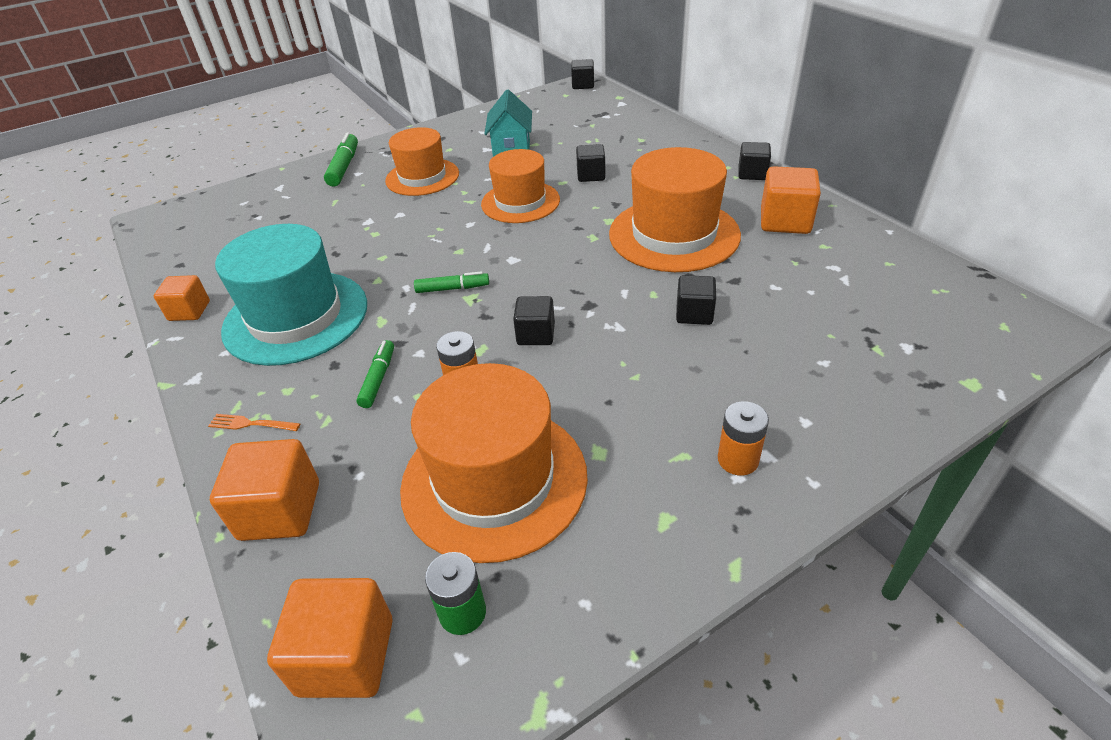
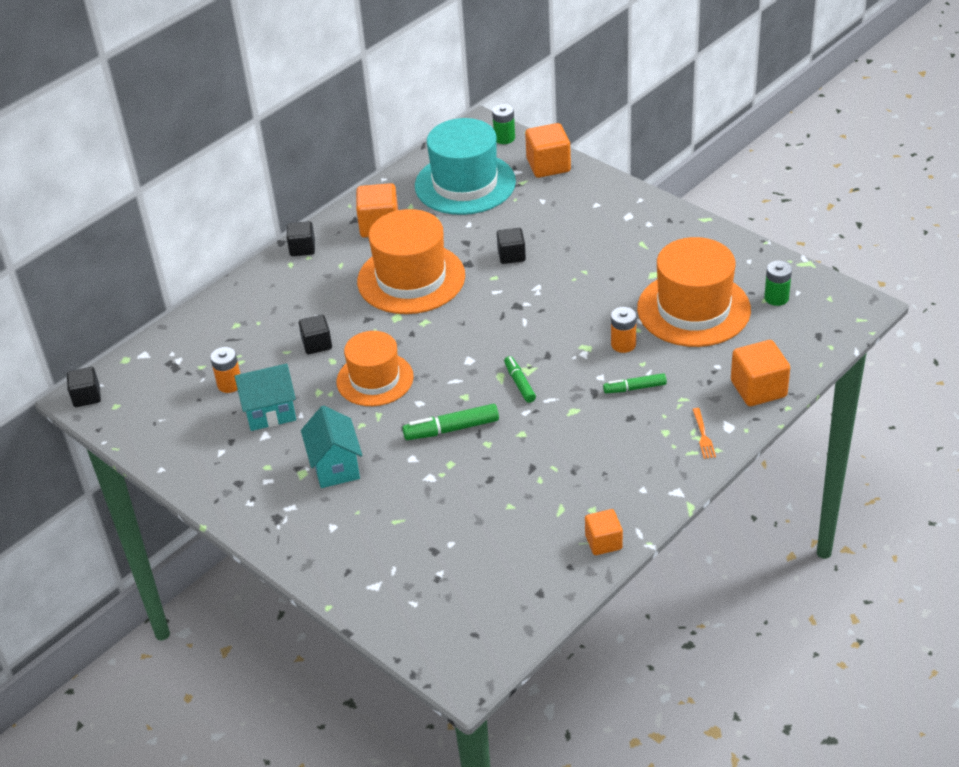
camera: 105 degrees left, 0 degrees up
(296, 317) = (586, 464): turquoise hat -> turquoise hat (465, 184)
(344, 167) = (319, 545): green marker -> green marker (452, 429)
(346, 656) = (819, 328): orange cube -> orange cube (548, 165)
(422, 177) = (335, 467): orange hat -> turquoise house
(536, 334) = (559, 324): black cube -> none
(738, 460) = (636, 224): orange battery -> orange battery (229, 384)
(1009, 347) = (504, 138): none -> green battery

